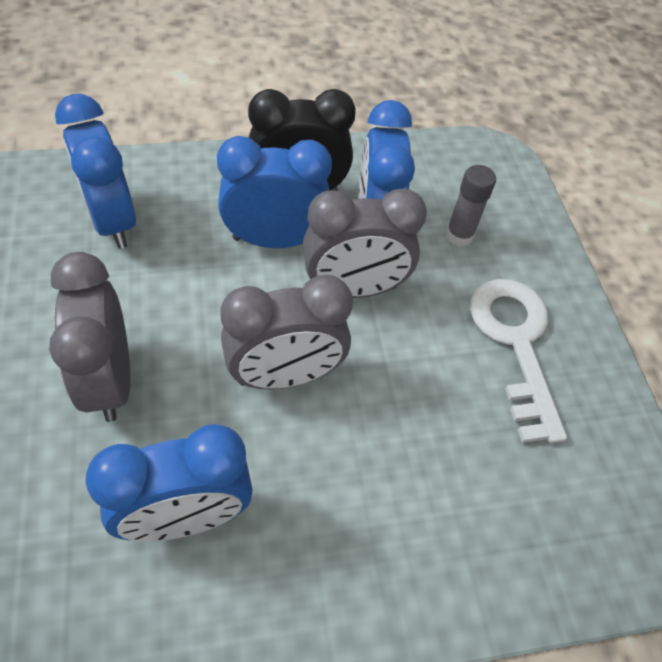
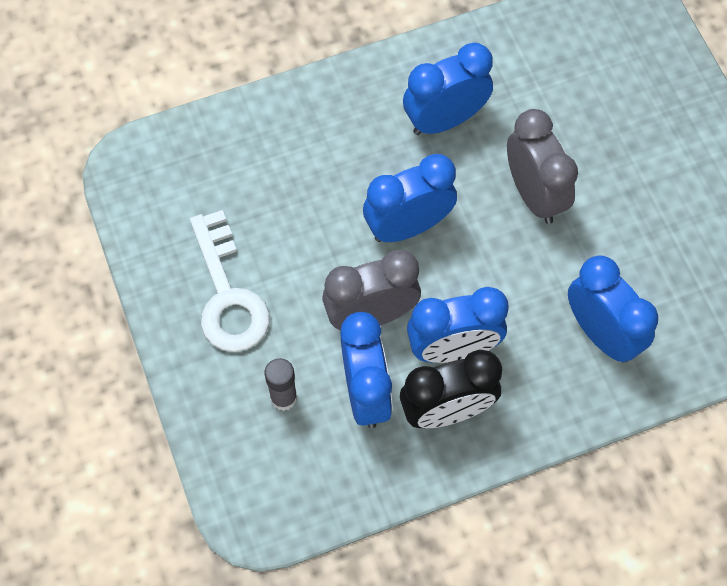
camera: 175 degrees right, 10 degrees up
(285, 375) = (408, 226): grey clock -> blue clock

